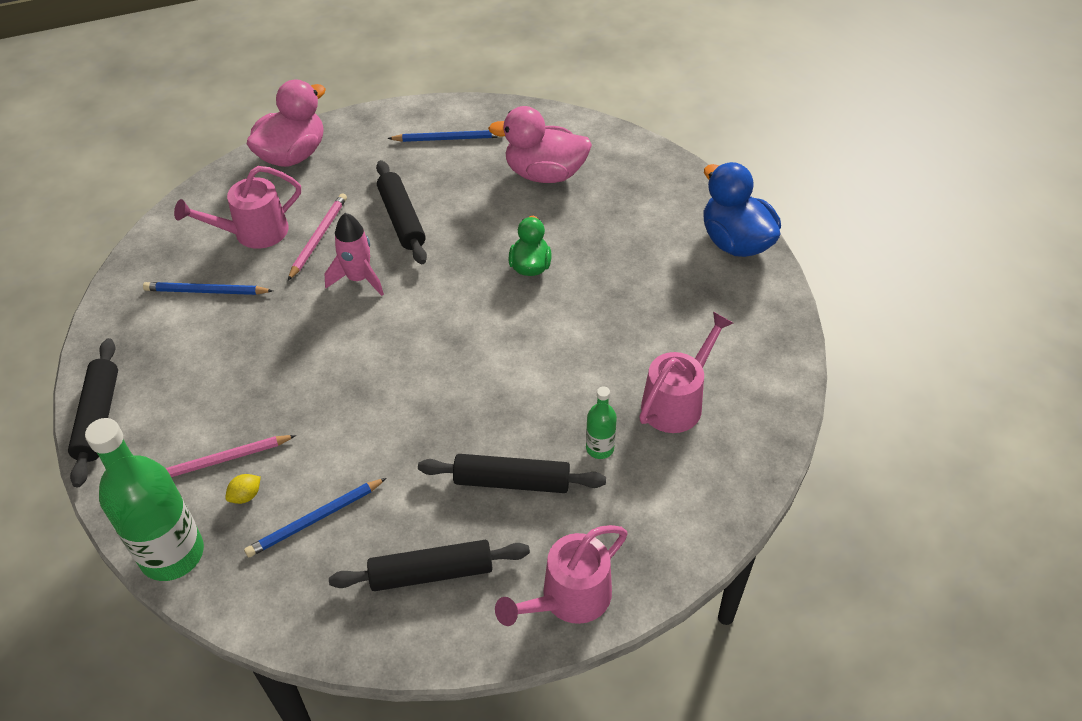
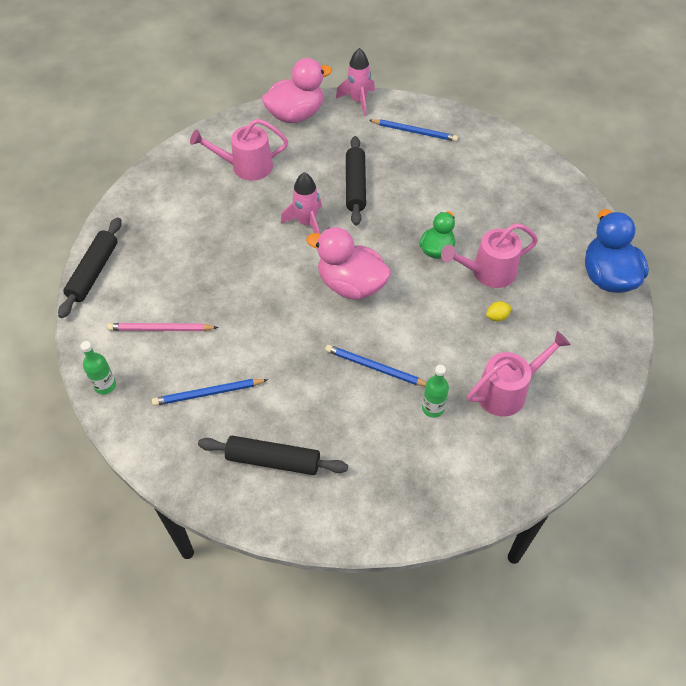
camera: 20 degrees right, 5 degrees up
(172, 554) = (105, 385): green bottle -> green bottle, size x0.47
(206, 291) = (197, 202): blue pencil -> blue pencil (375, 368)
(246, 496) = (168, 360): yellow lemon -> yellow lemon (497, 317)
(318, 237) = (290, 183): pink pencil -> none
(365, 120) = (358, 101): none -> pink rocket
(512, 481) = (357, 412): black rolling pin -> none
(545, 174) = (477, 179): pink duck -> pink duck (351, 285)
(568, 599) = (363, 515): pink watering can -> pink watering can (487, 272)

